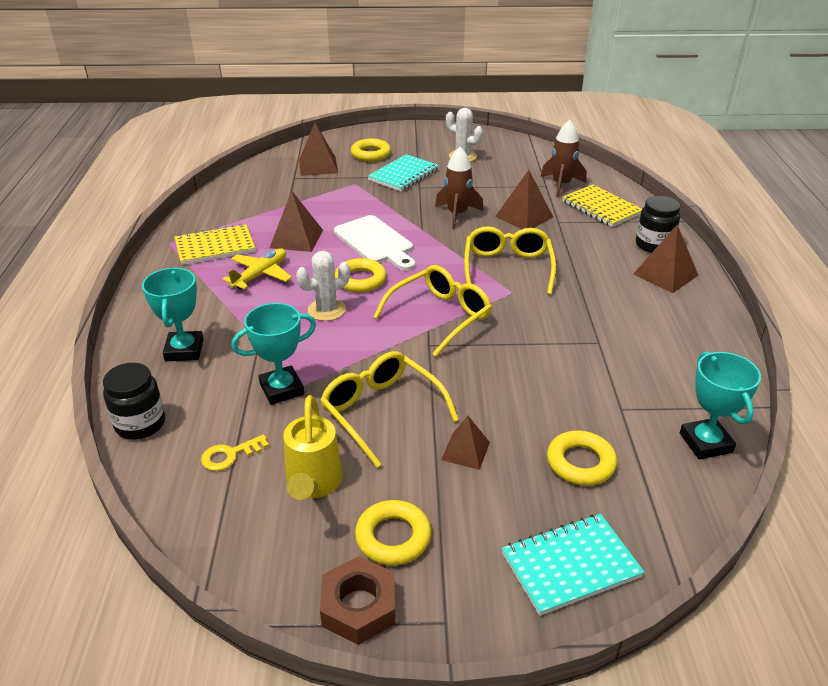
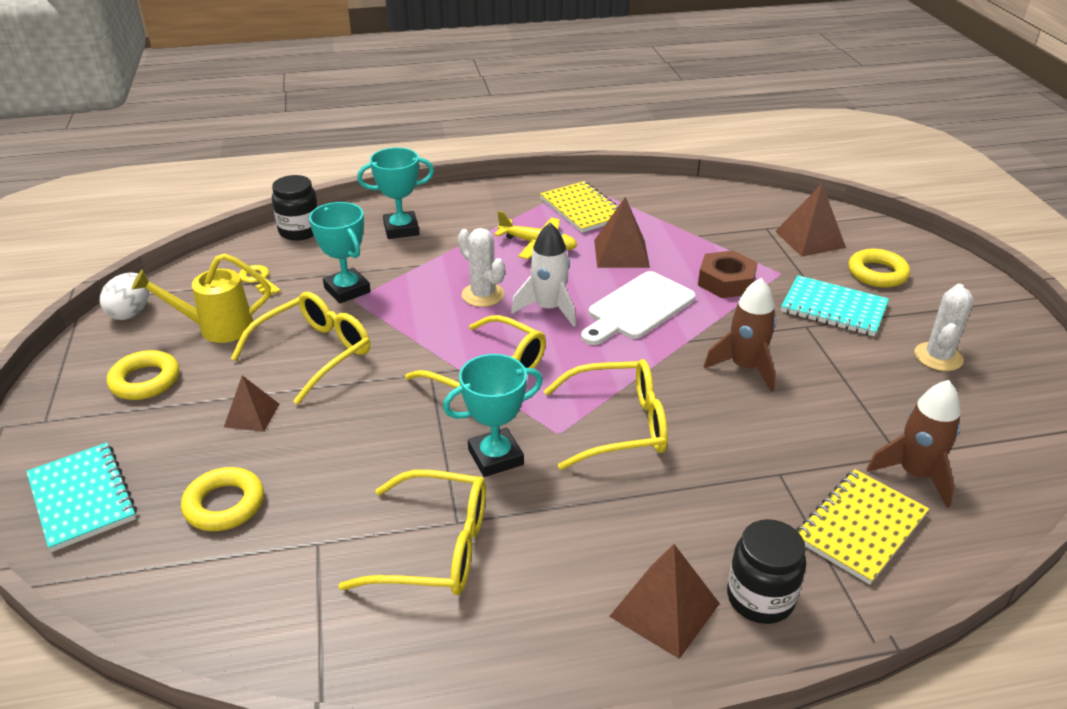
camera: 80 degrees right, 0 degrees up
(250, 567) = (131, 312): none -> white egg
(358, 606) = (75, 371): brown nut -> brown nut (726, 281)
(360, 280) = (548, 309): yellow ring -> white rocket
(524, 216) = (775, 434): brown pyramid -> none
(623, 354) = (433, 548): none -> yellow glasses
(705, 443) = (248, 629): turquoise trophy -> turquoise trophy (495, 457)

